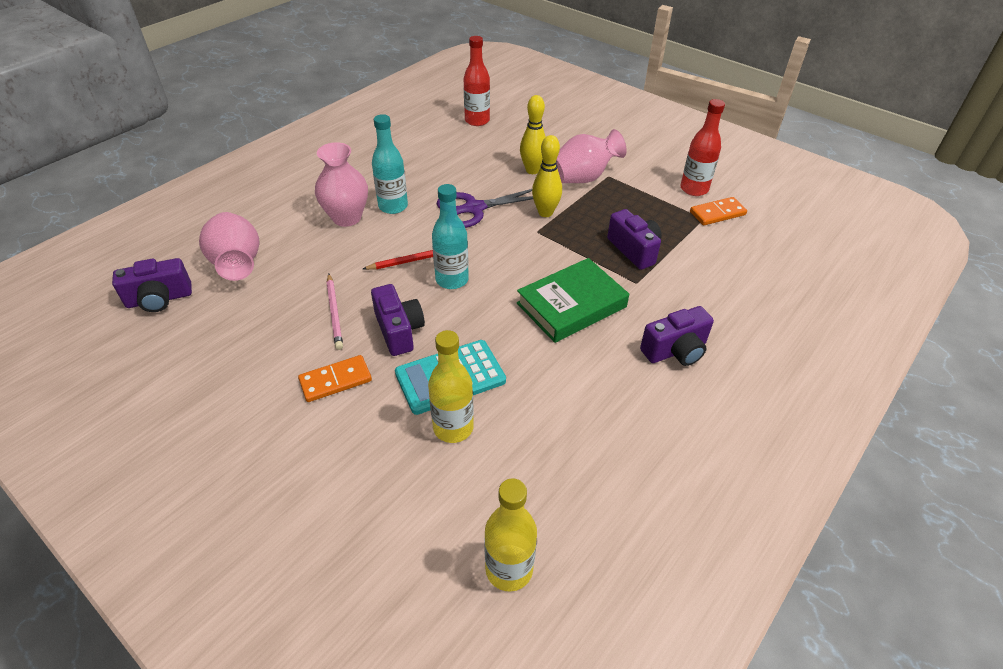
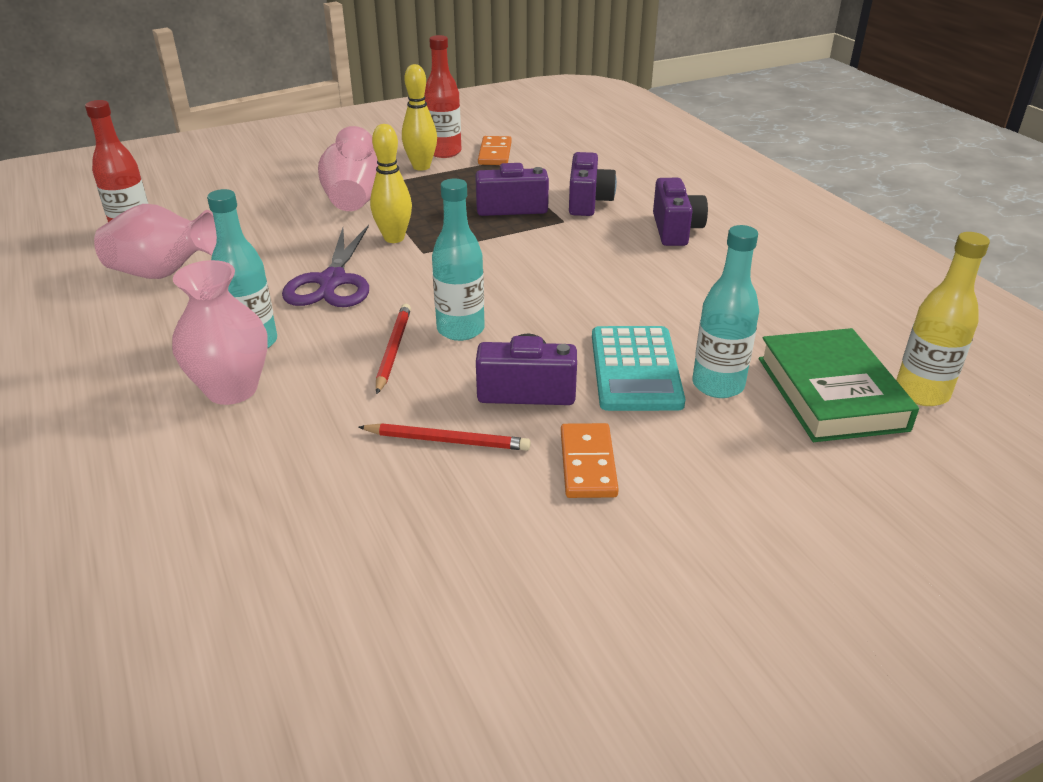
camera: 65 degrees left, 10 degrees down
(159, 299) = (236, 654): purple camera -> purple camera (588, 202)
(237, 264) = (231, 530): pink vase -> pink vase (164, 273)
(335, 313) = (447, 440): pink pencil -> red pencil
(453, 428) = (718, 385): yellow bottle -> turquoise bottle
(532, 170) = (300, 225): yellow bowling pin -> yellow bowling pin (421, 167)
(571, 305) = (570, 264): green book -> green book (831, 393)

